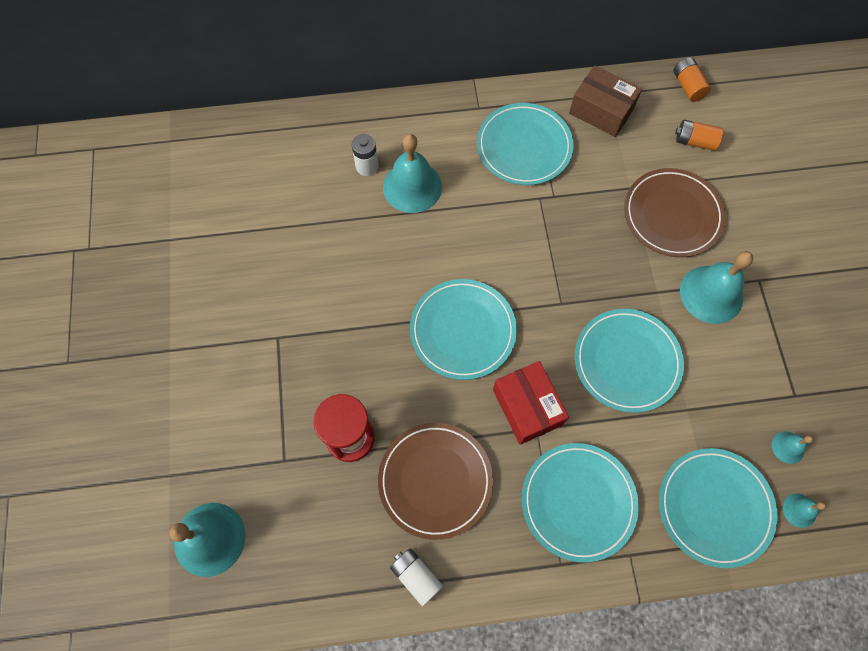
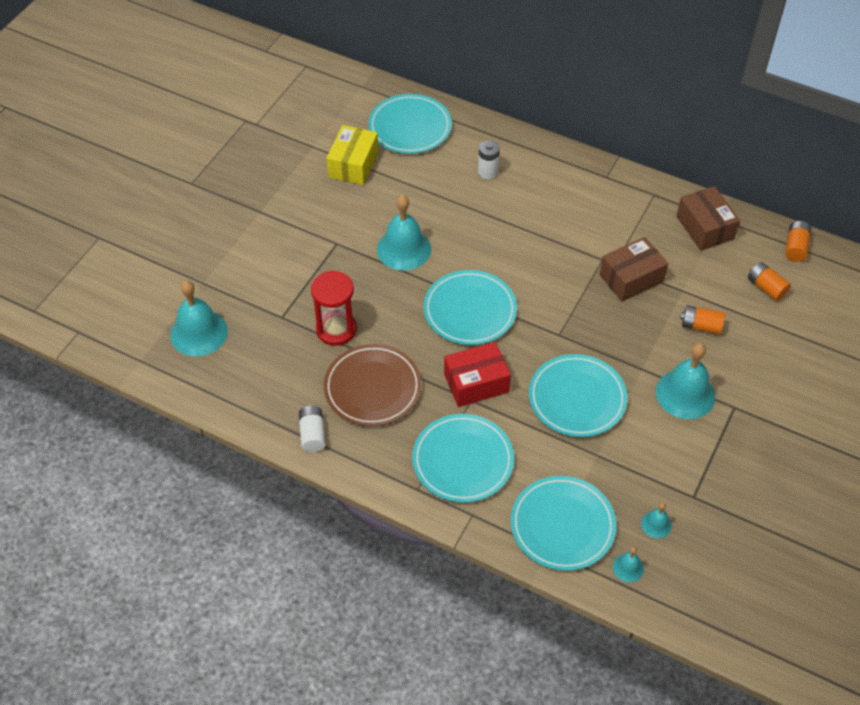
camera: 35 degrees right, 15 degrees down
(228, 236) = (353, 164): none -> yellow box
(412, 186) = (510, 202): turquoise bell -> turquoise bell (404, 249)
(524, 147) = (619, 220): turquoise plate -> turquoise plate (410, 127)
(527, 407) = (476, 383): red box -> red box turned 60 degrees clockwise
(579, 202) = (631, 278): none -> brown box
(672, 215) = (700, 326): brown plate -> orange battery

